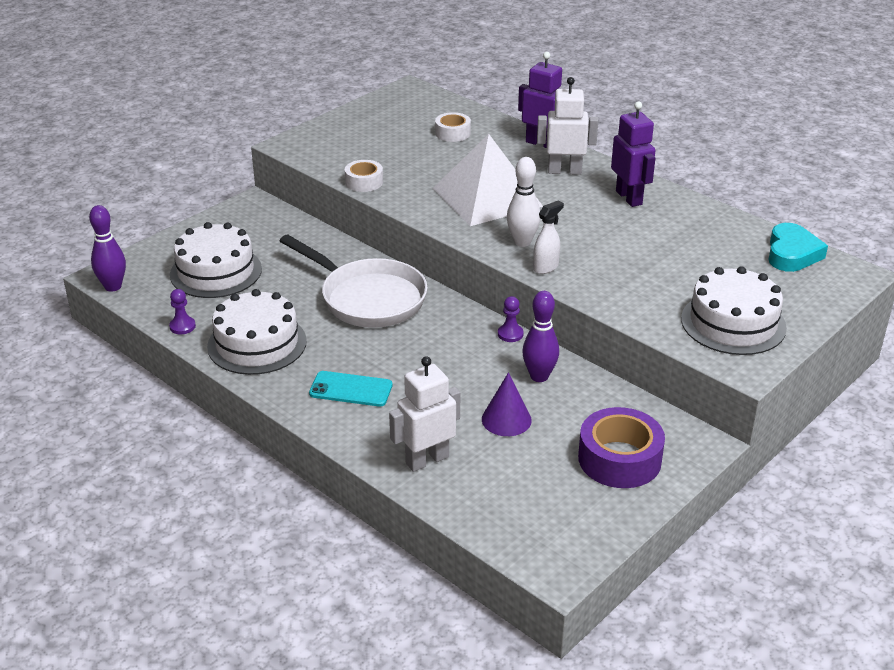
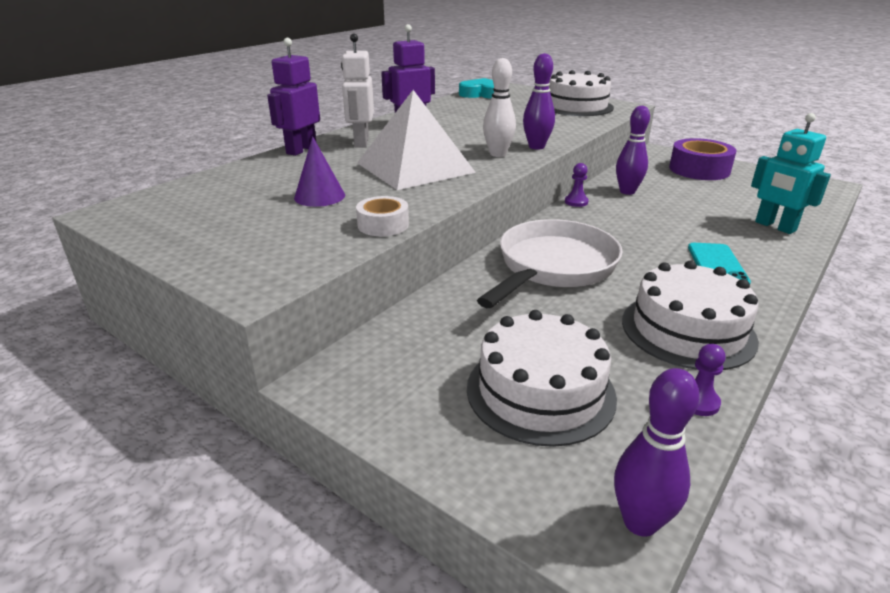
camera: 95 degrees left, 5 degrees down
(427, 460) = (775, 226): white robot -> turquoise robot
(452, 133) = (260, 185): white tape -> none
(506, 419) = (692, 201): purple cone -> purple cone (319, 196)
(546, 267) = (536, 147): white spray bottle -> purple bowling pin

